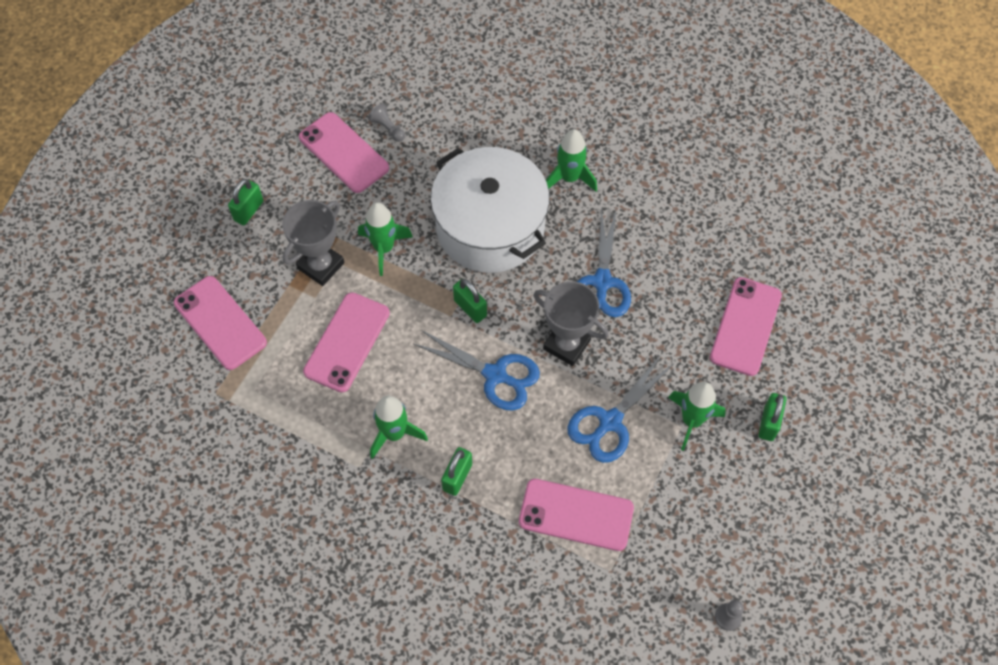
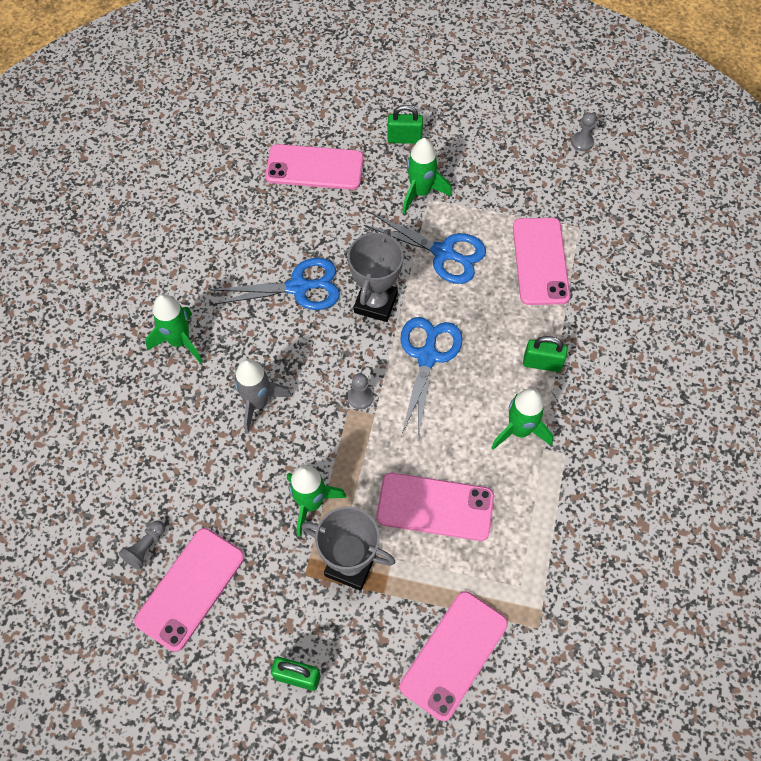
camera: 105 degrees left, 0 degrees up
(470, 308) = (360, 397): green padlock -> grey pawn
(490, 227) = (258, 403): white pot -> grey rocket

